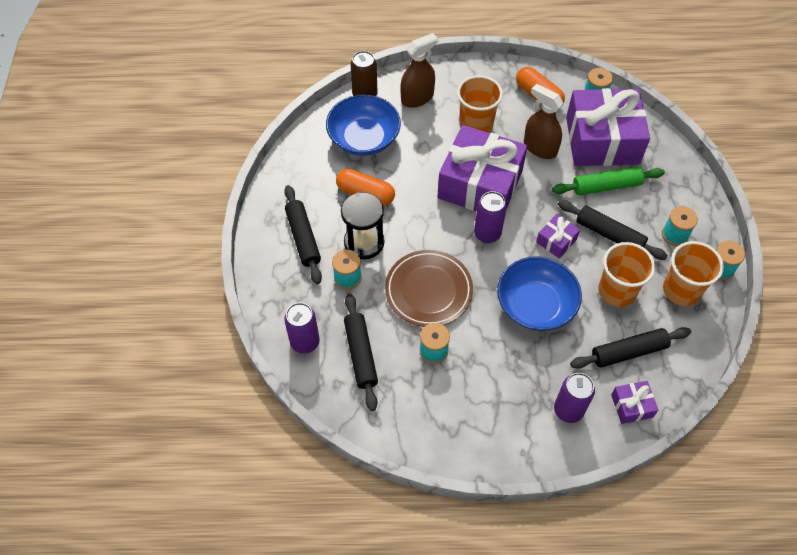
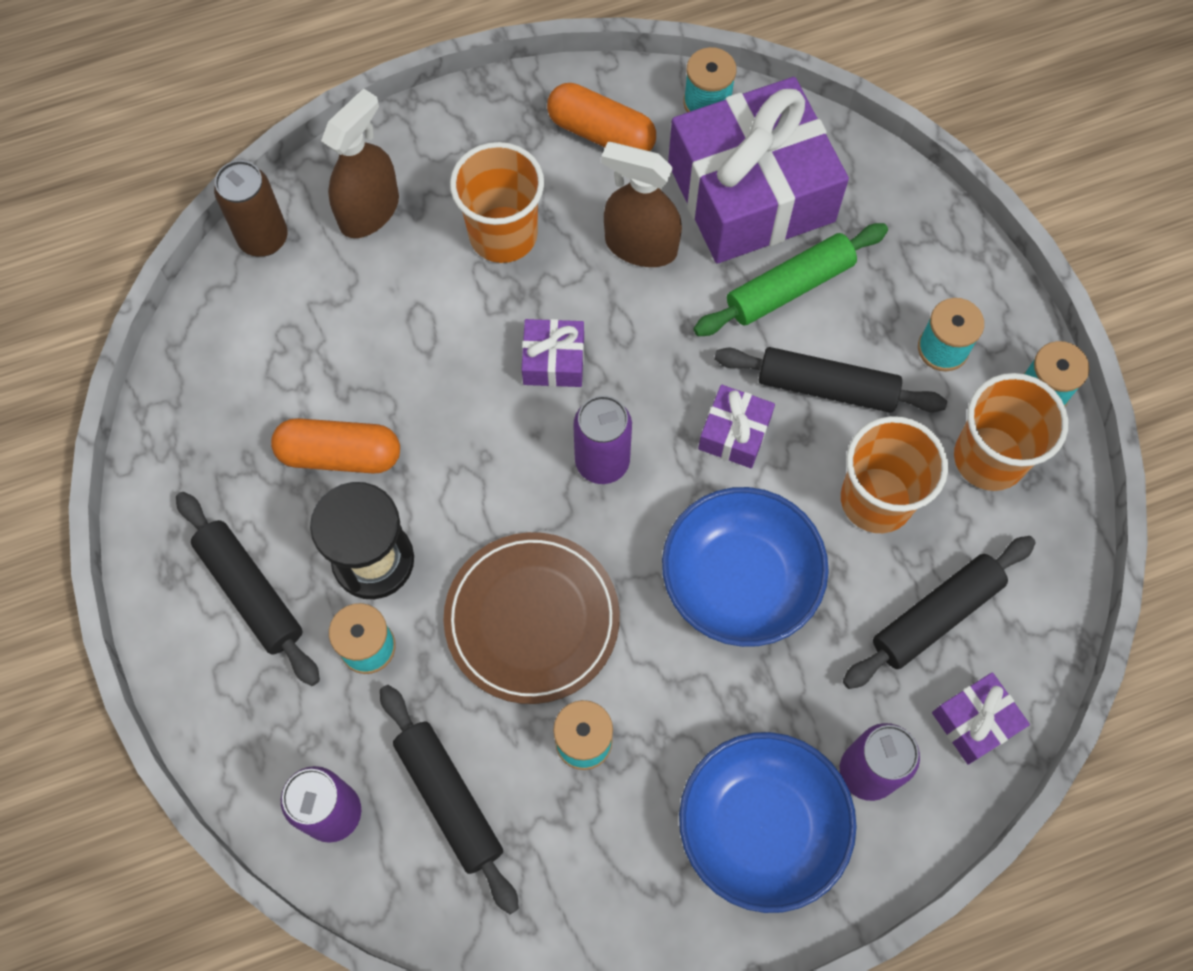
camera: 20 degrees left, 10 degrees up
(364, 138) = (294, 333): blue bowl -> blue bowl (761, 826)
(480, 184) = (553, 360): purple gift -> purple gift, size x0.43

